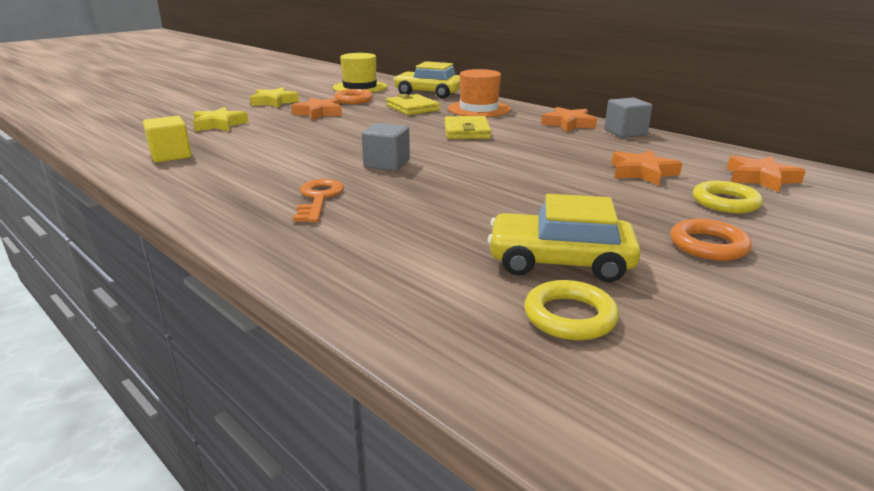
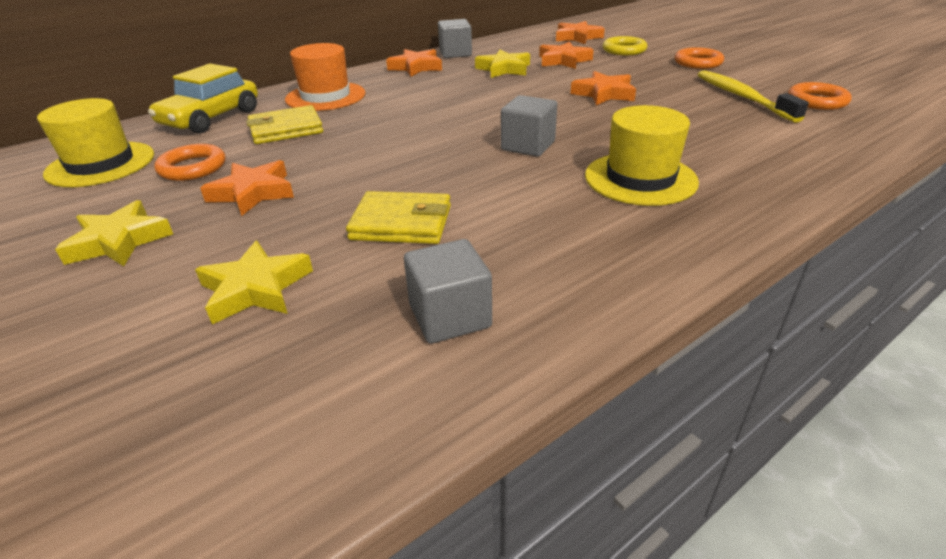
camera: 80 degrees left, 10 degrees up
(171, 155) = (450, 316): yellow cube -> grey cube
(318, 198) = (640, 178): orange key -> yellow hat
(466, 131) = (418, 106): yellow wallet -> yellow wallet (401, 223)
(531, 189) = (604, 94): none -> orange star
(559, 261) = (742, 97): yellow car -> yellow toothbrush
(570, 316) = (817, 101): yellow ring -> orange ring
(588, 151) = (504, 69): none -> yellow star

